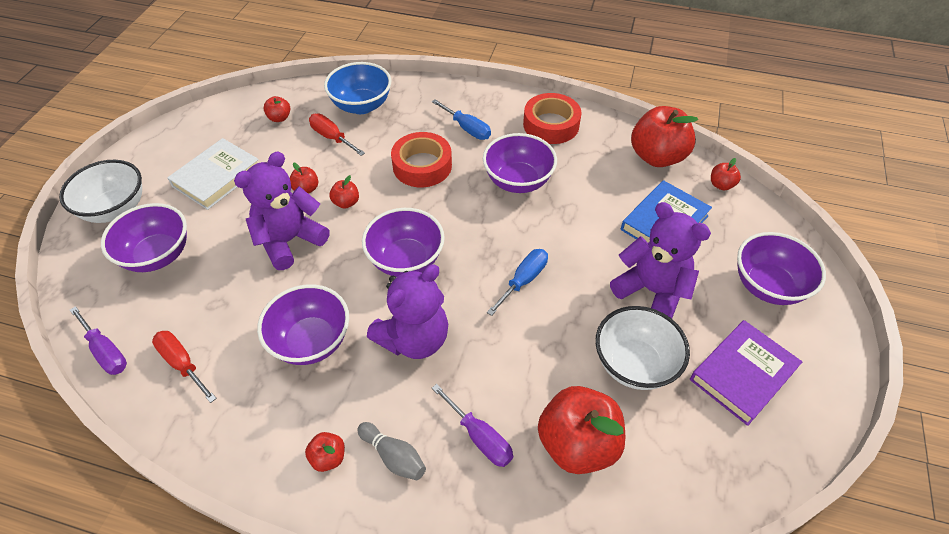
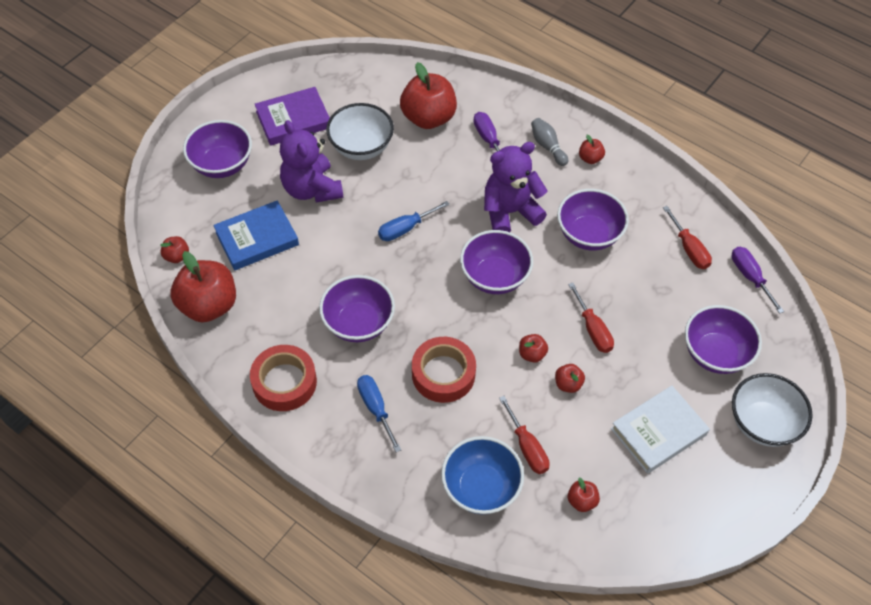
camera: 160 degrees left, 5 degrees up
(289, 241) = (593, 329): purple teddy bear -> red screwdriver

